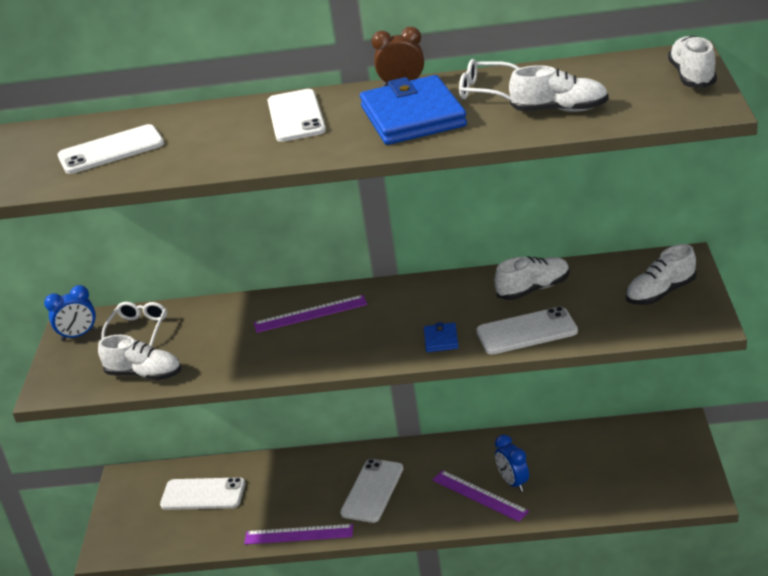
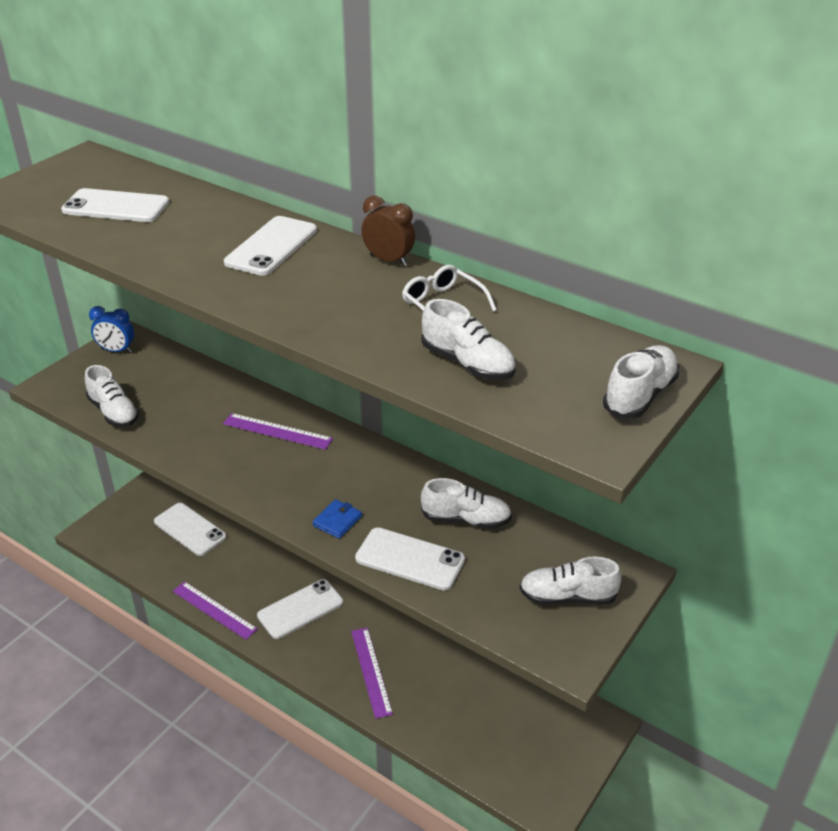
camera: 30 degrees right, 5 degrees up
(138, 329) = (156, 369): white glasses -> none
(412, 117) = (348, 298): blue wallet -> none
(513, 482) = (408, 678): blue clock -> none

